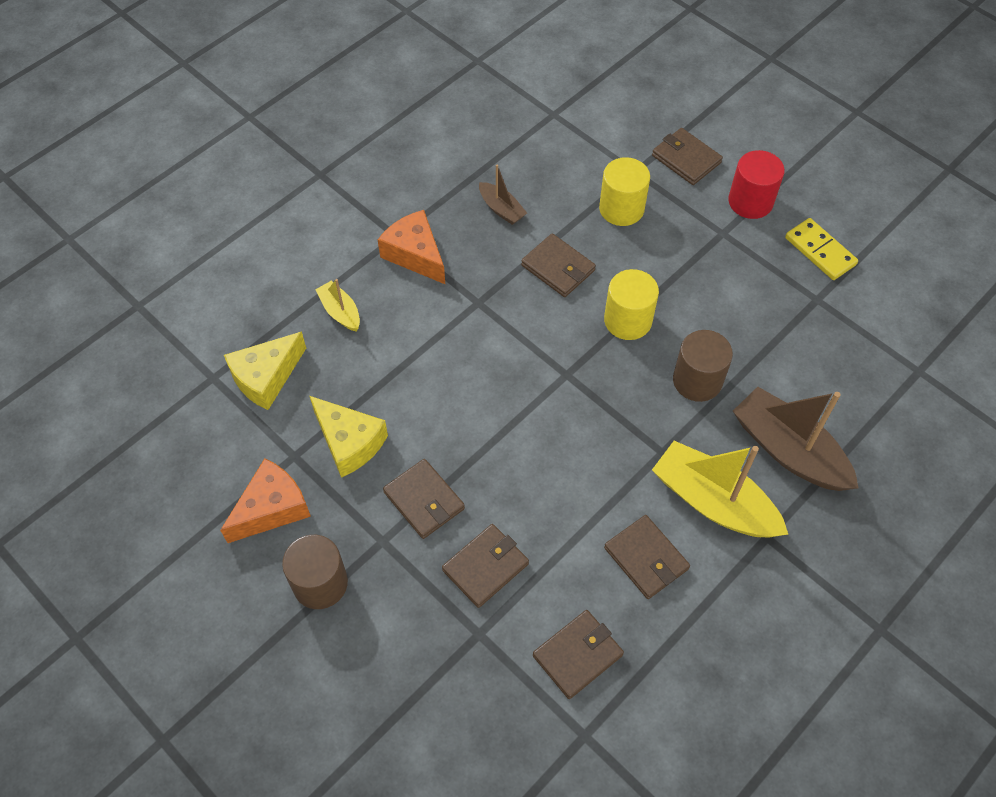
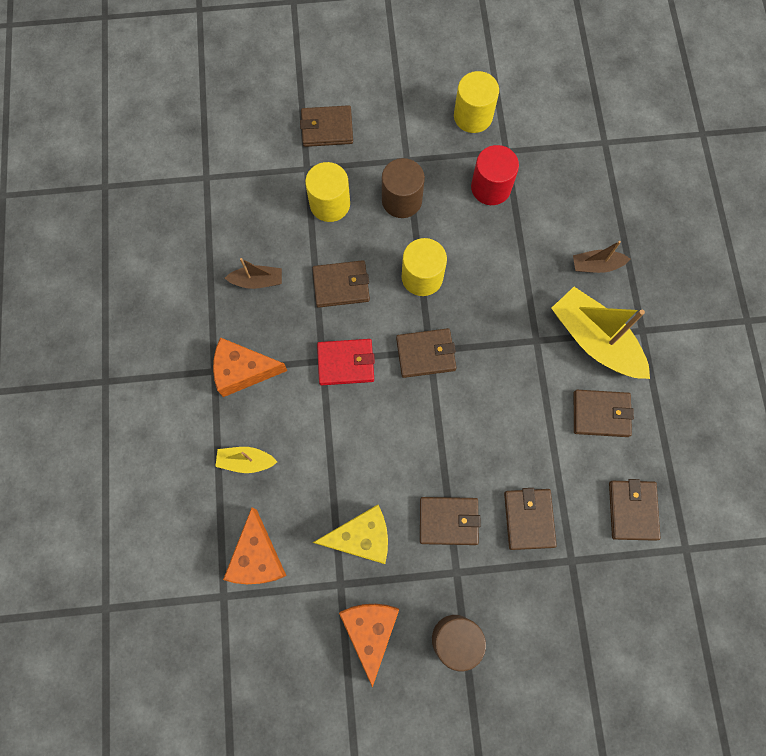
camera: 50 degrees left, 15 degrees up
(266, 377) = (257, 557): yellow cheese -> orange cheese
(493, 320) = (346, 363): none -> red wallet
(560, 373) = (425, 354): none -> brown wallet
(697, 380) = (503, 274): brown cylinder -> brown cylinder (402, 200)
(713, 502) = (595, 340): yellow boat -> yellow boat turned 60 degrees clockwise
(750, 202) = (398, 121): red cylinder -> red cylinder (491, 187)
(788, 450) = (596, 265): brown boat -> brown boat, size x0.51
(820, 251) = (473, 116): yellow domino -> yellow cylinder

